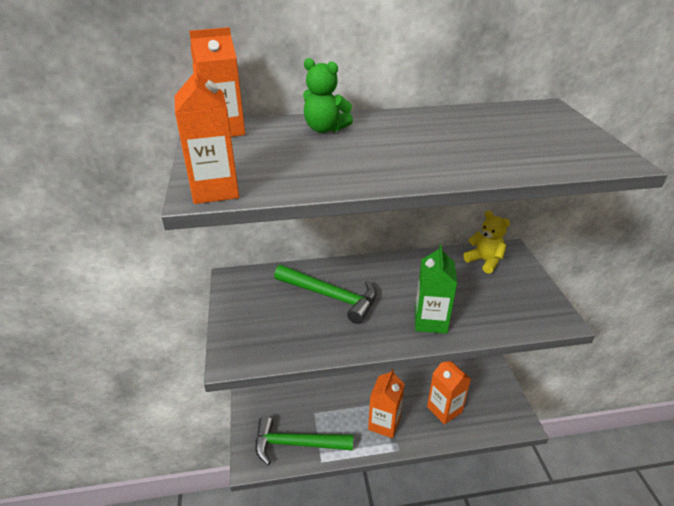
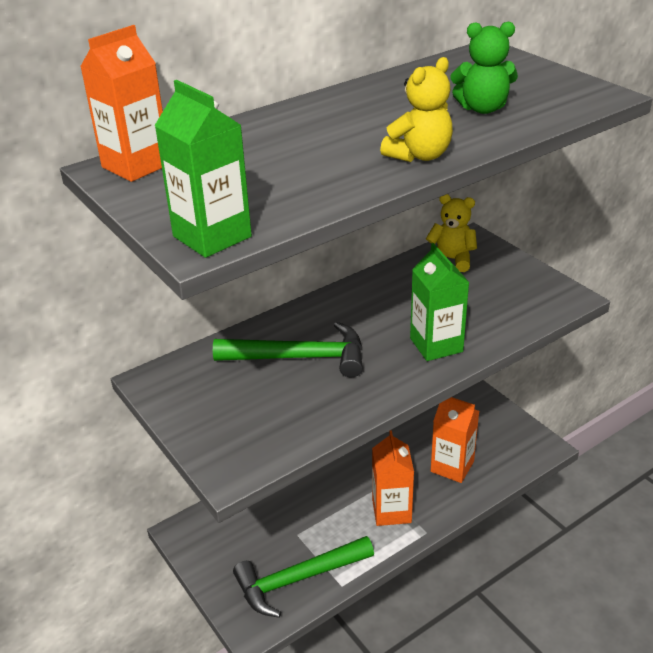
camera: 25 degrees left, 0 degrees up
(215, 190) = (212, 236): orange carton -> green carton
(325, 129) = (264, 133): green teddy bear -> green teddy bear (482, 108)
(418, 172) = (419, 155): none -> yellow teddy bear

